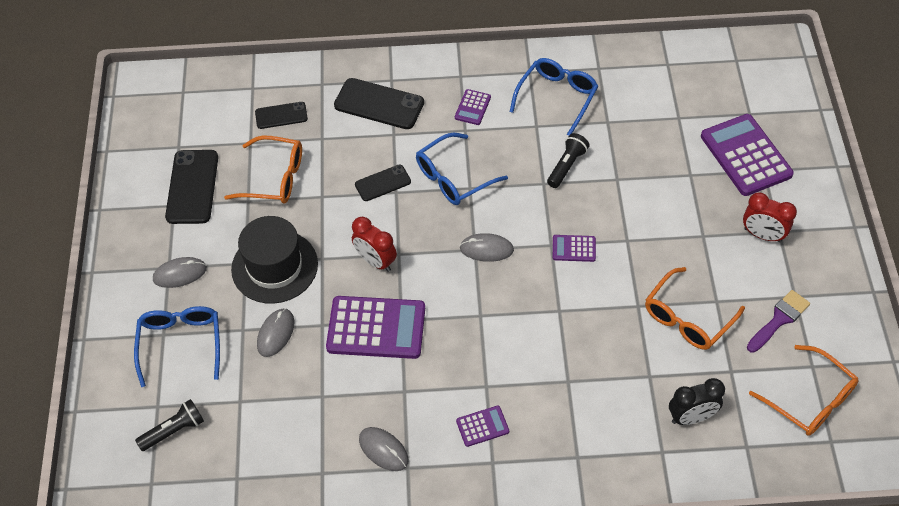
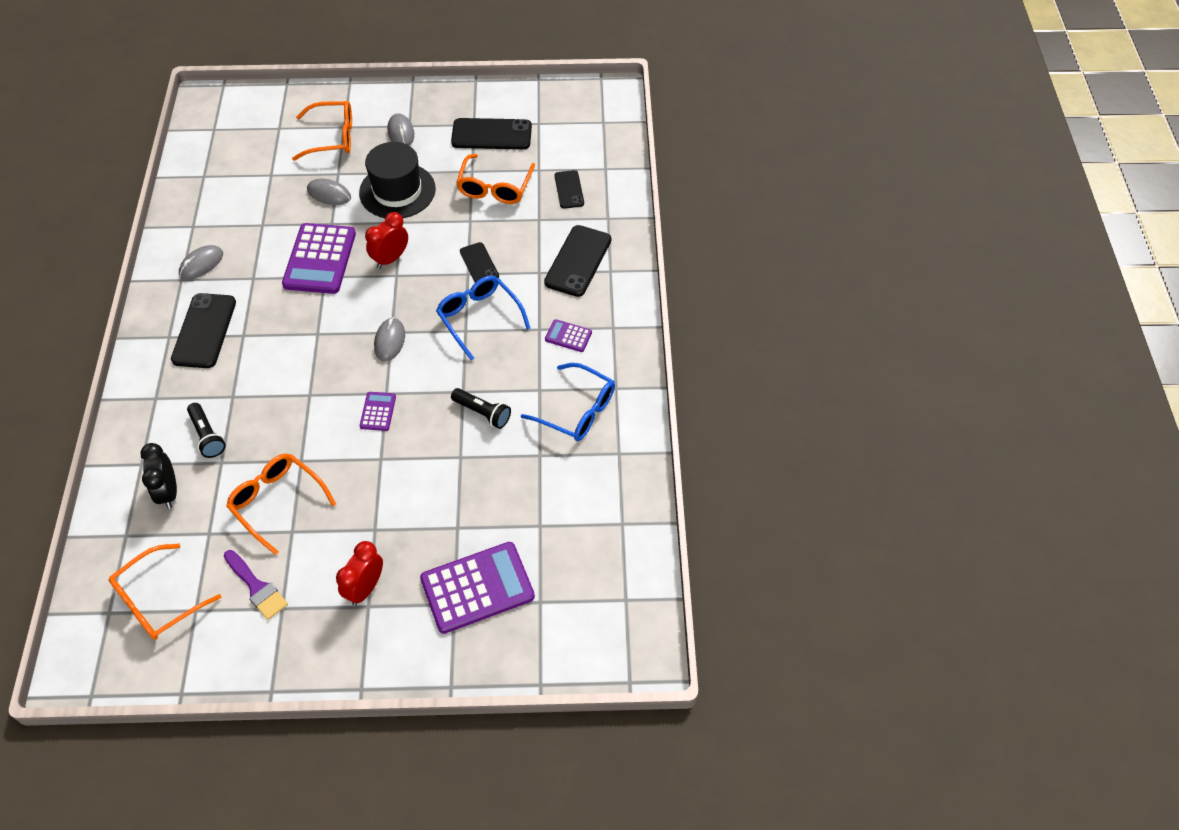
camera: 90 degrees right, 0 degrees up
(174, 430) = (255, 138): black flashlight -> black flashlight (207, 436)
(181, 344) = (332, 137): blue glasses -> orange glasses
(482, 426) = (204, 331): purple calculator -> black phone

